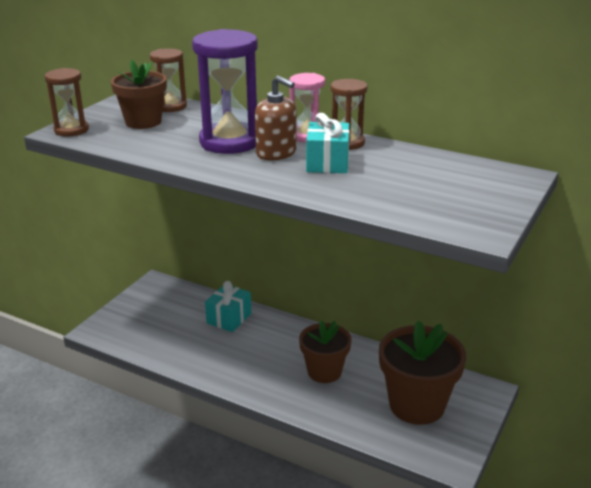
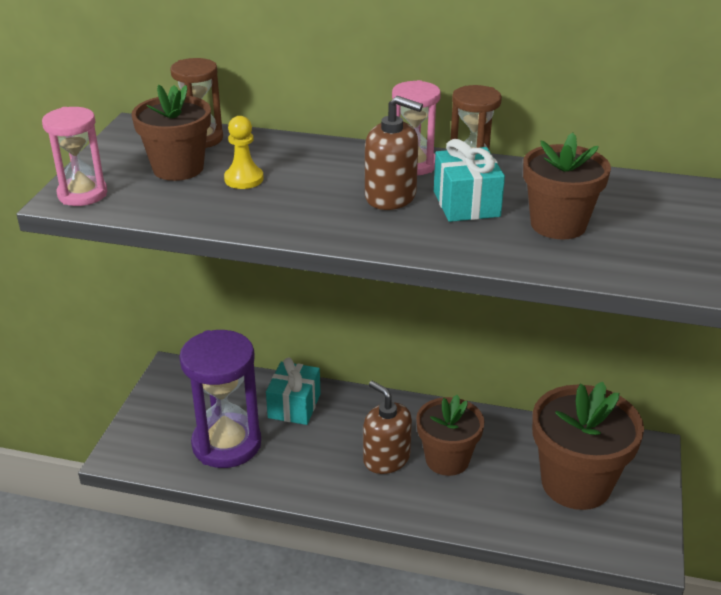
camera: 15 degrees left, 5 degrees up
(71, 130) = (82, 194): brown hourglass -> pink hourglass
(182, 132) = (244, 179): none -> yellow pawn
(230, 142) = (318, 187): purple hourglass -> purple hourglass (226, 444)
(279, 363) = (386, 458): none -> brown soap dispenser
(386, 182) = (558, 224): none -> brown flower pot

